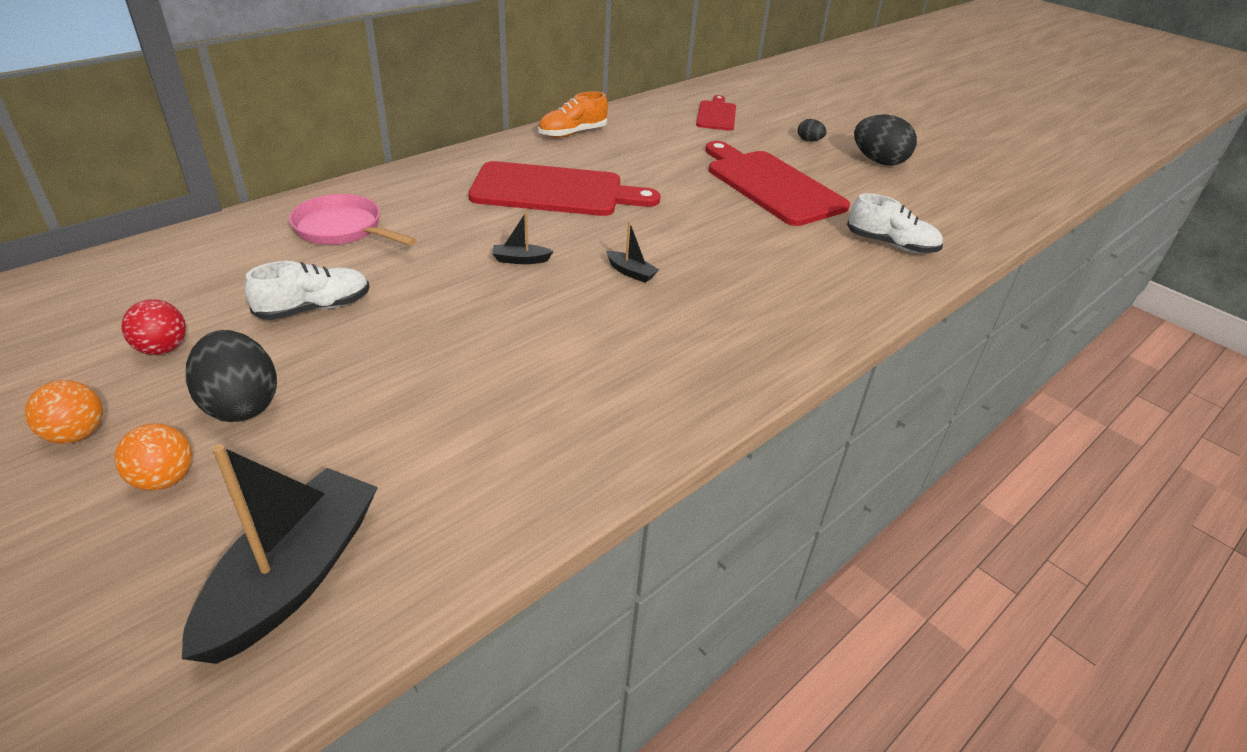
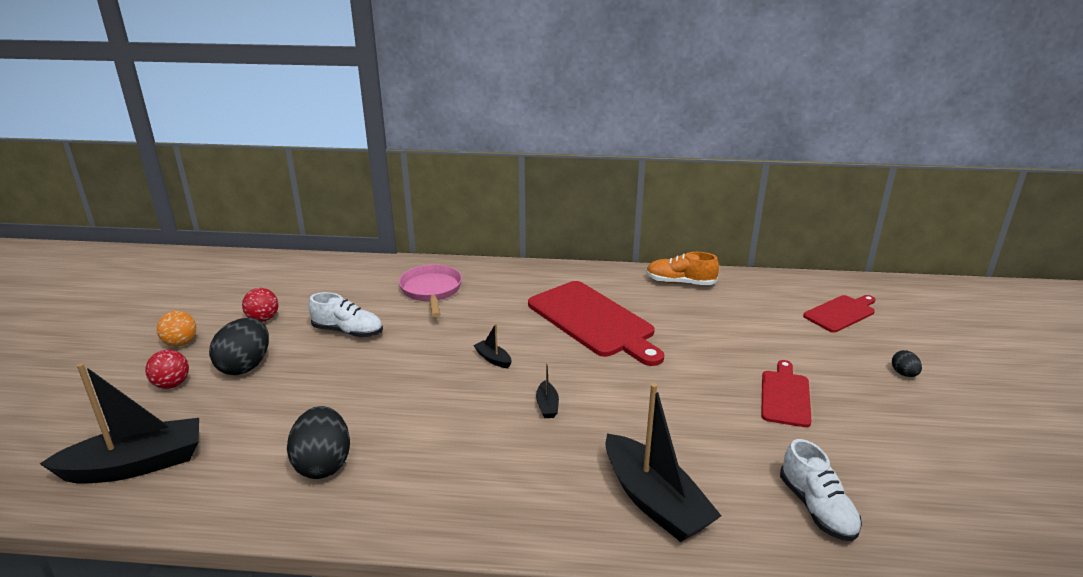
camera: 50 degrees right, 10 degrees down
(164, 479) = (172, 384): orange ball -> red ball
(771, 185) = (785, 396): red cutting board -> red cutting board, size x0.55
(808, 294) = (654, 501): none -> black boat
(879, 161) = (955, 427): black egg -> black egg (323, 464)

